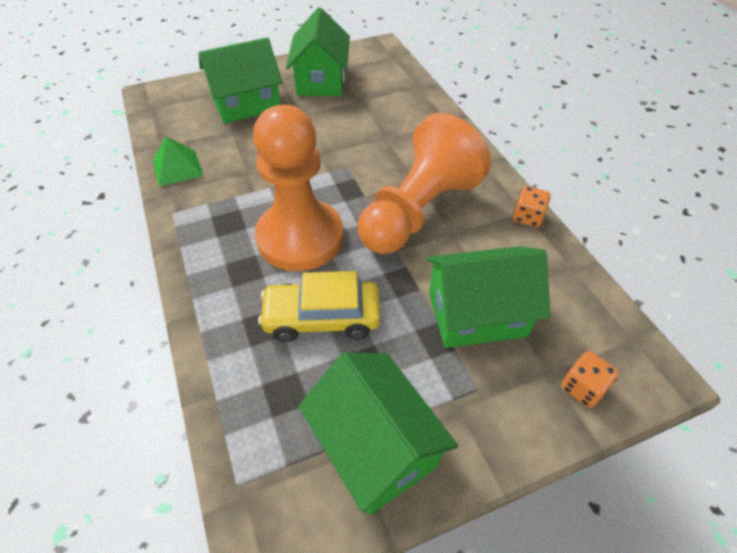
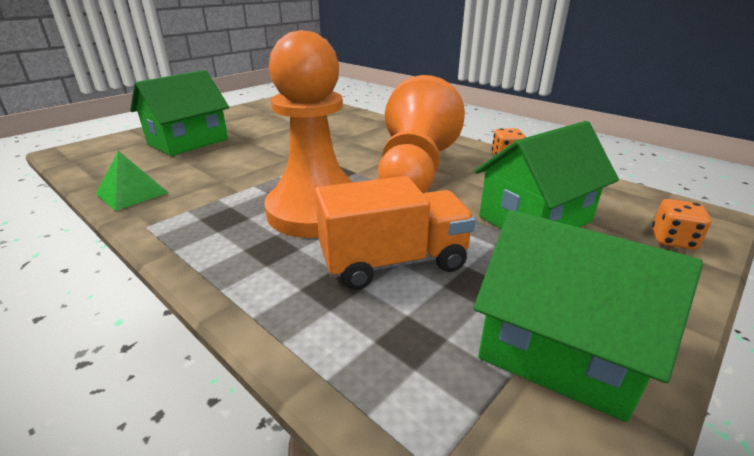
camera: 25 degrees left, 20 degrees down
(321, 80) = (255, 119): green house -> none
(322, 318) = (393, 262): yellow car -> orange truck

